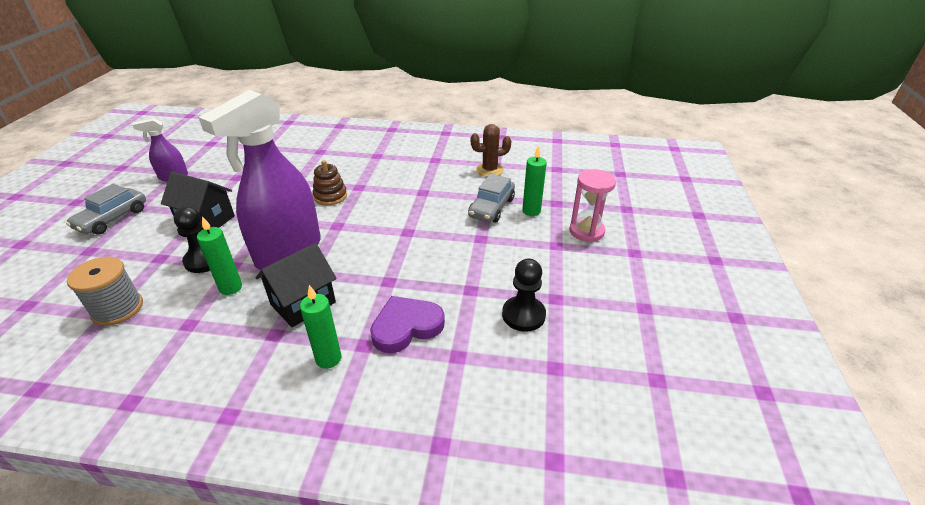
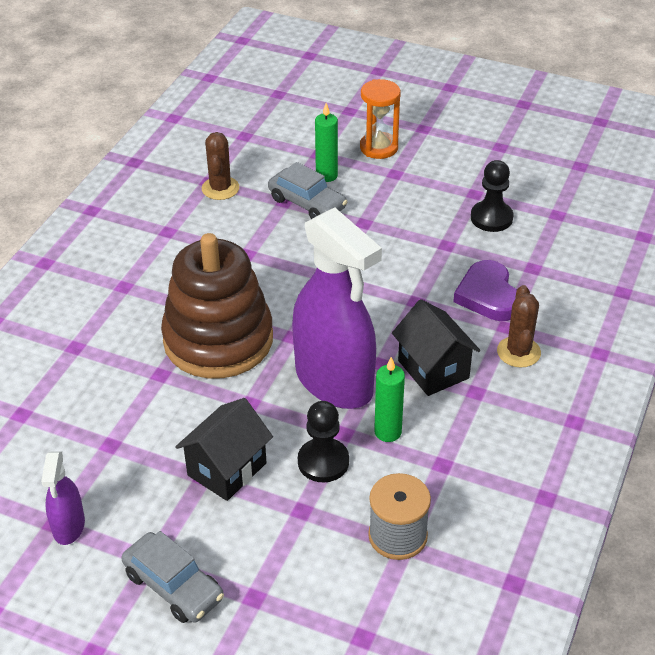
camera: 75 degrees left, 5 degrees up
(328, 359) = (518, 352): green candle -> brown cactus
(330, 196) = (218, 340): brown stacking toy -> brown stacking toy, size x2.32
(586, 231) = (379, 147): pink hourglass -> orange hourglass

